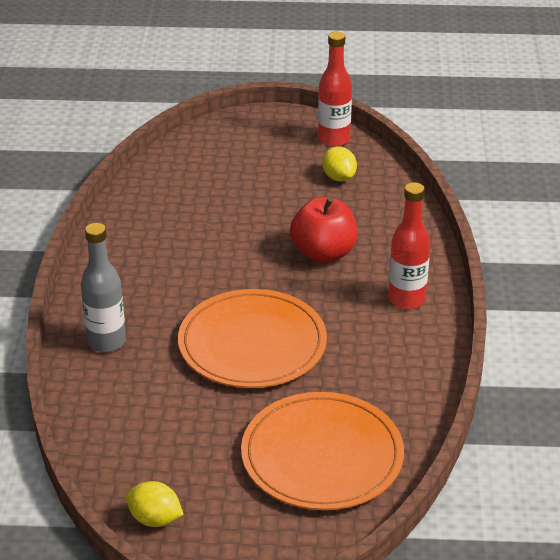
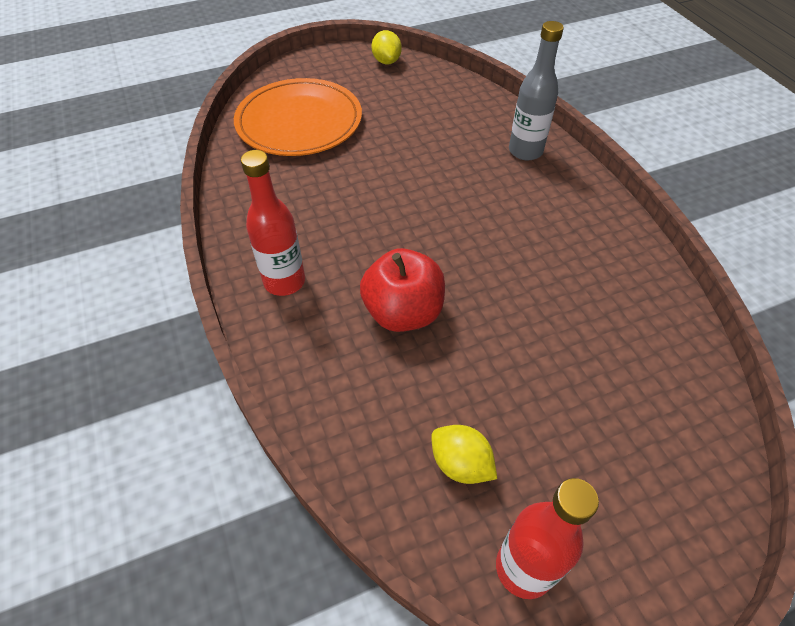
camera: 155 degrees right, 15 degrees up
(155, 519) = (386, 61): yellow lemon -> yellow lemon turned 75 degrees clockwise
(252, 344) = (406, 186): orange plate -> none

